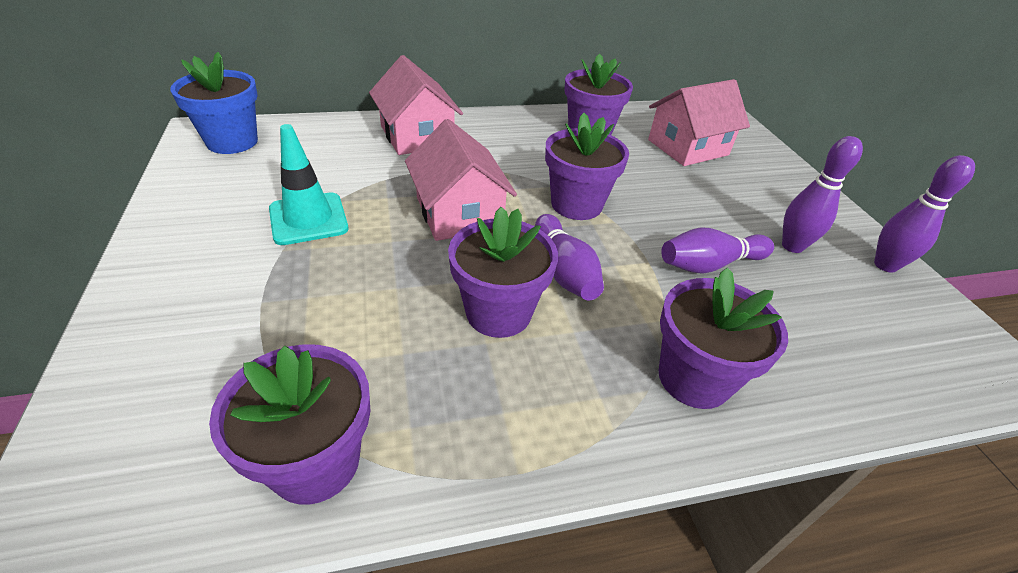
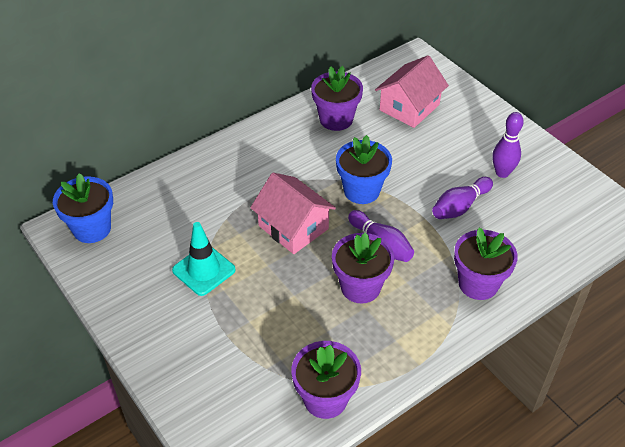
camera: 20 degrees left, 5 degrees up
(417, 136) = (217, 170): pink house -> none
(576, 204) = (361, 191): purple flower pot -> blue flower pot
(885, 265) = (557, 167): purple bowling pin -> none

